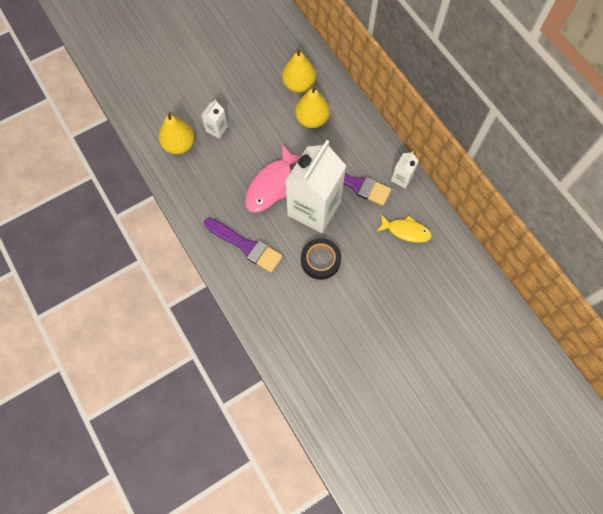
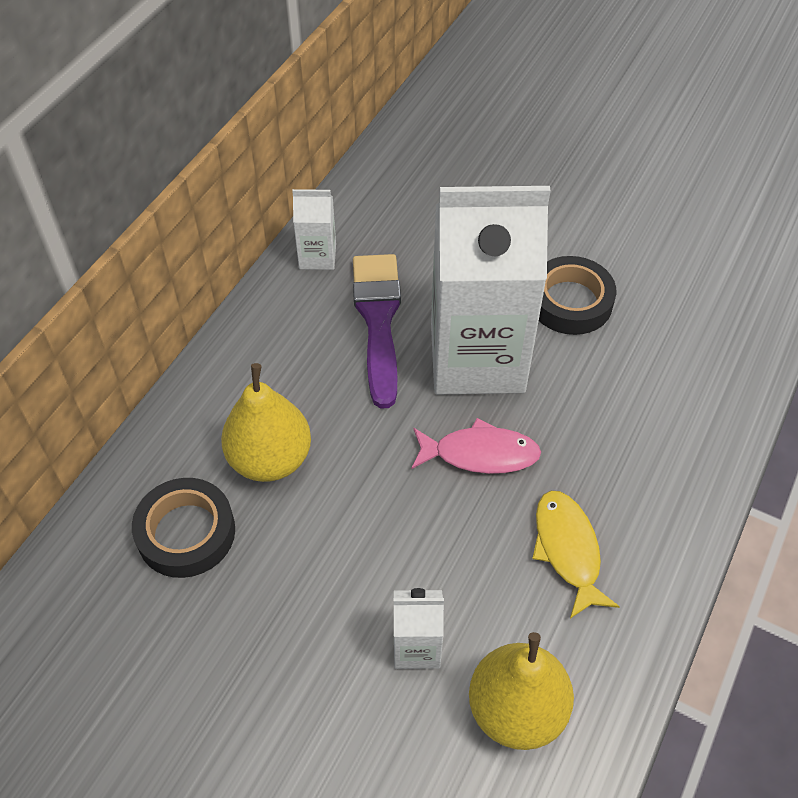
camera: 120 degrees left, 15 degrees down
(246, 246) = (641, 429): purple brush -> none
(271, 185) = (480, 454): pink fish -> pink fish, size x0.65
(299, 85) = (186, 532): yellow pear -> black tape
(406, 231) = (420, 212): yellow fish -> yellow fish (568, 550)

